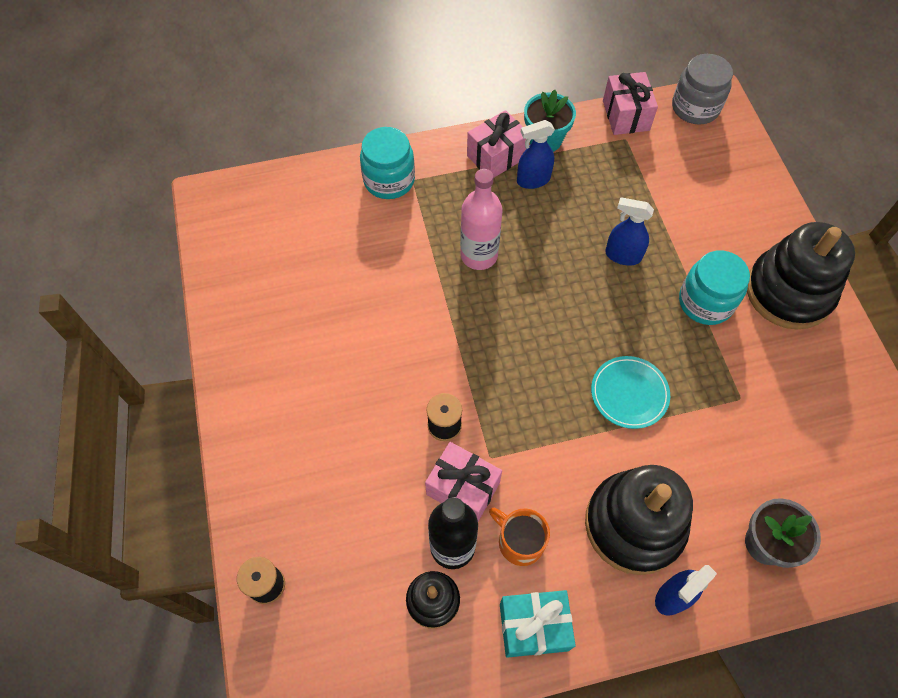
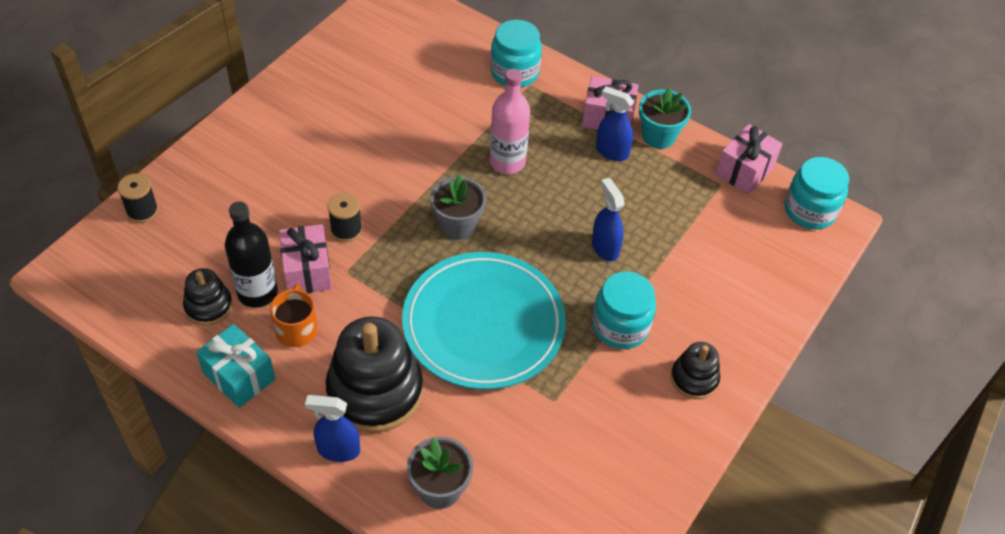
camera: 45 degrees right, 10 degrees down
(513, 338) = (457, 225): none -> grey flower pot
(629, 393) = (483, 324): turquoise plate -> turquoise plate, size x2.10
(695, 108) = (809, 210): grey jar -> turquoise jar
(788, 292) = (694, 378): black stacking toy -> black stacking toy, size x0.52

